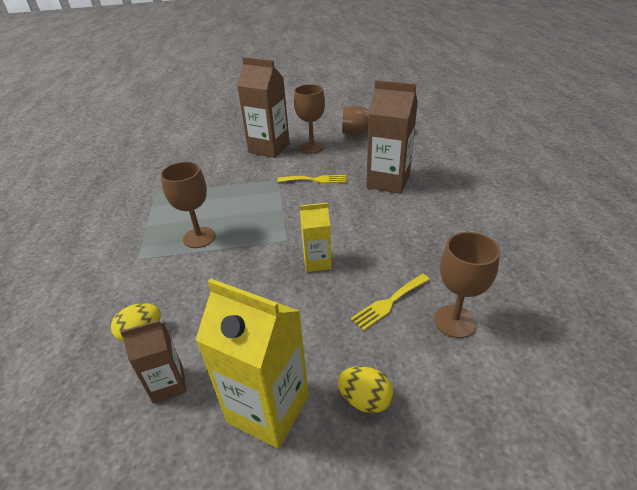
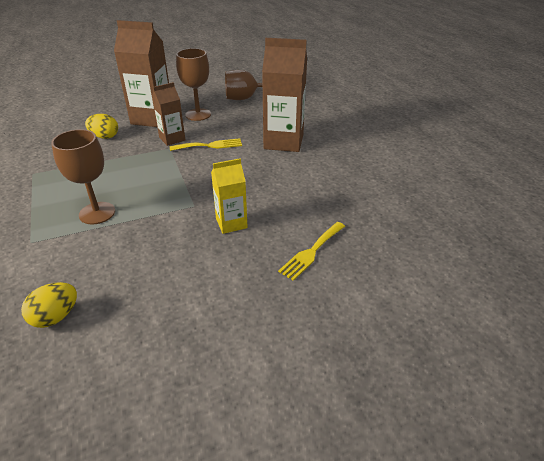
camera: 15 degrees left, 0 degrees up
(168, 384) = (100, 362): brown carton -> brown carton (172, 139)
(268, 409) = (216, 367): yellow carton -> none
(365, 400) = (310, 342): yellow egg -> yellow egg (104, 137)
(454, 321) = (376, 260): brown goblet -> none

